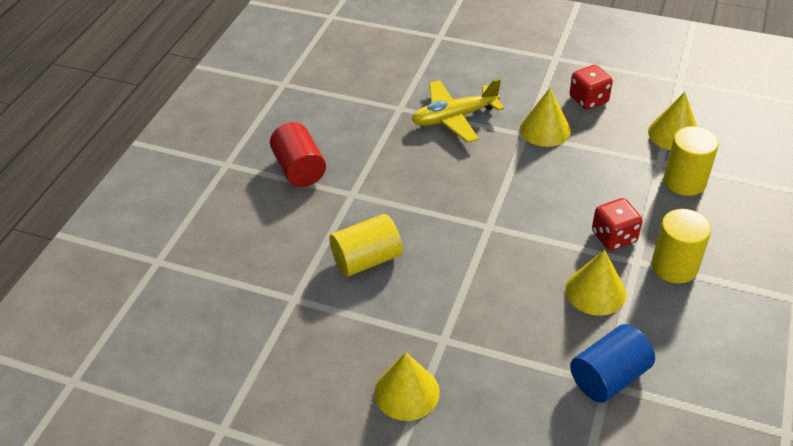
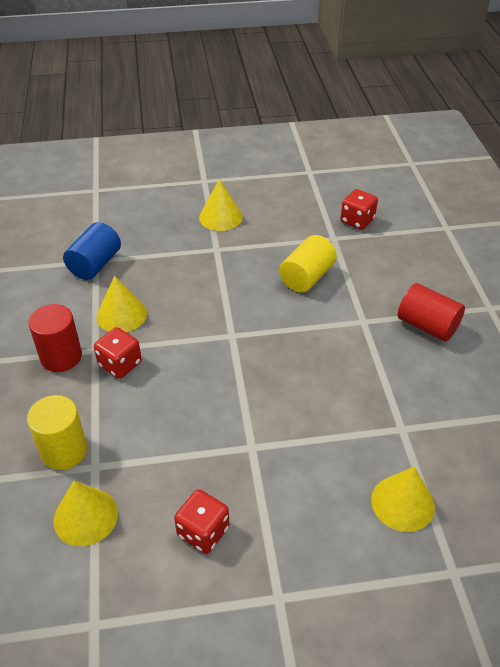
camera: 150 degrees right, 0 degrees up
(243, 312) = (357, 221): none -> red dice
(454, 118) = (337, 439): yellow plane -> none
(545, 129) = (233, 462): yellow cone -> yellow cone (403, 503)
(674, 266) = (61, 357): yellow cylinder -> red cylinder

